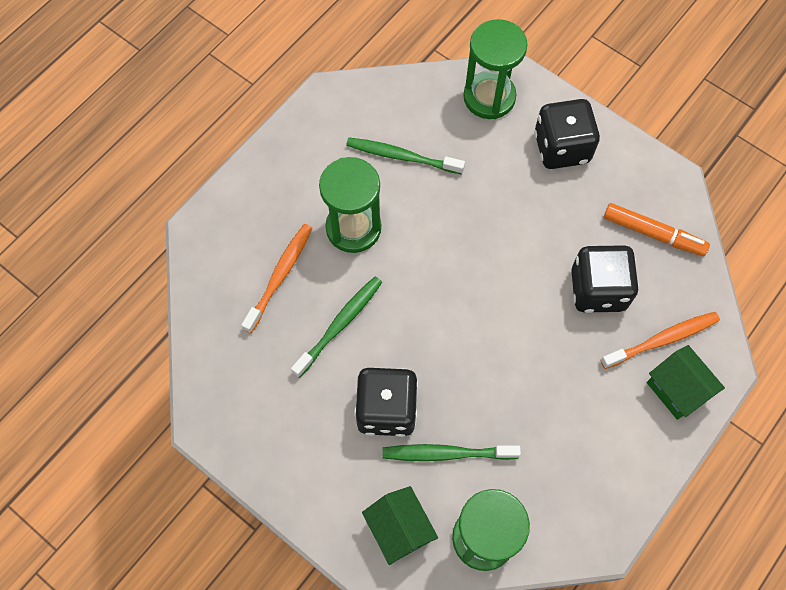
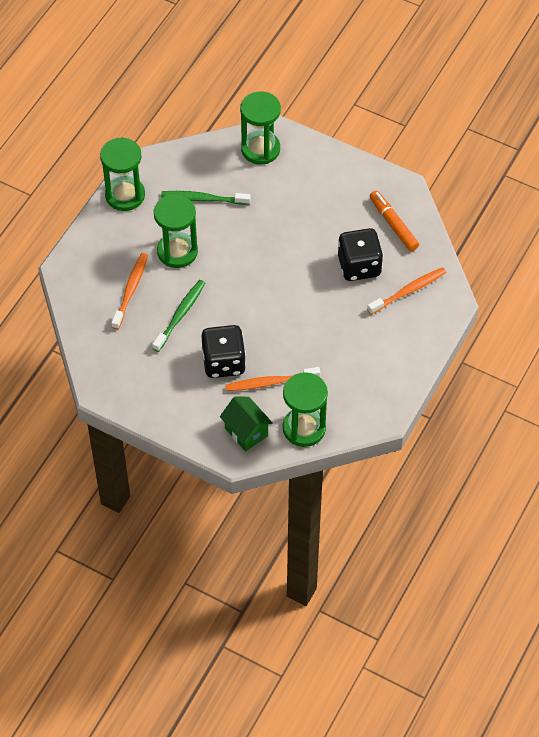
camera: 10 degrees left, 10 degrees down
(300, 135) = (125, 195): none -> green hourglass
(446, 453) = (270, 382): green toothbrush -> orange toothbrush
(561, 148) = (319, 176): black dice -> none
(653, 234) = (393, 224): orange marker -> orange marker turned 135 degrees counterclockwise
(676, 390) = (422, 320): green house -> none

